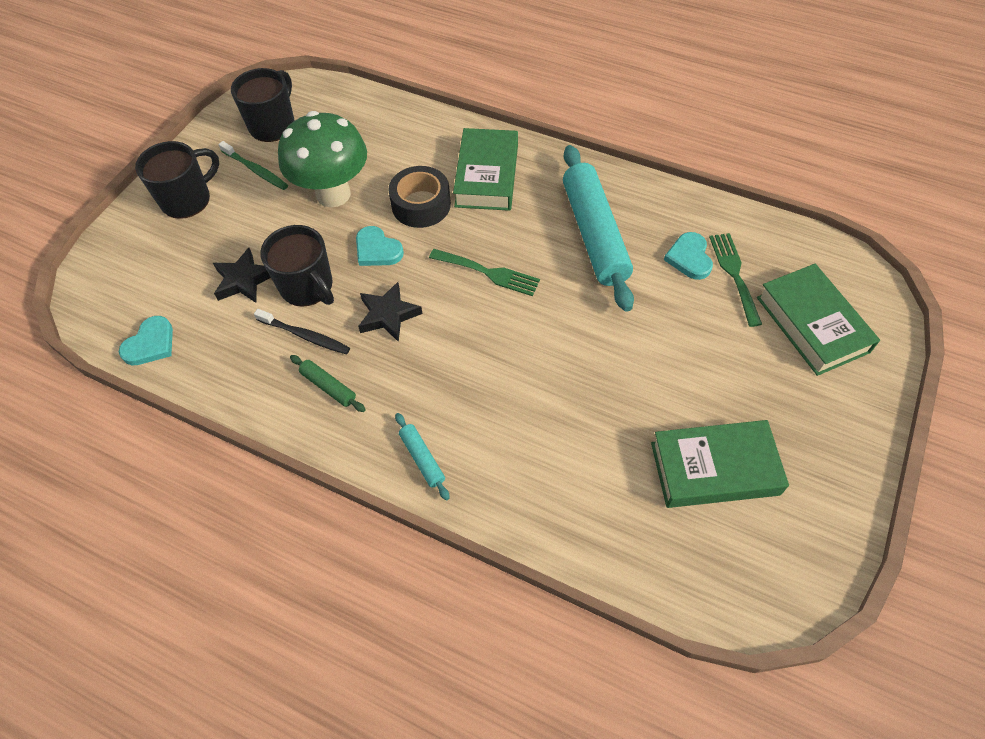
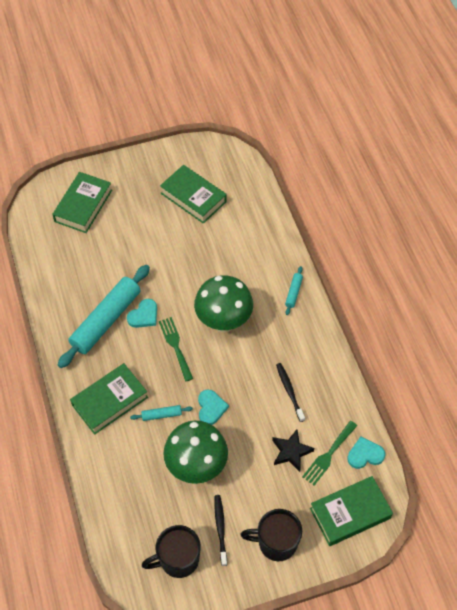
camera: 135 degrees left, 0 degrees up
(124, 277) = (350, 513): none -> green book
(256, 170) = (220, 528): green toothbrush -> black toothbrush
(307, 287) = (264, 418): black mug -> none
(328, 387) = (302, 356): green rolling pin -> none
(388, 315) = (242, 367): black star -> none
(421, 205) = (161, 415): black tape -> turquoise rolling pin
(468, 343) = (223, 322): none -> green mushroom
(689, 258) = (84, 272): turquoise heart -> turquoise heart (144, 315)
(734, 274) = (79, 249): green fork -> green fork (328, 455)

